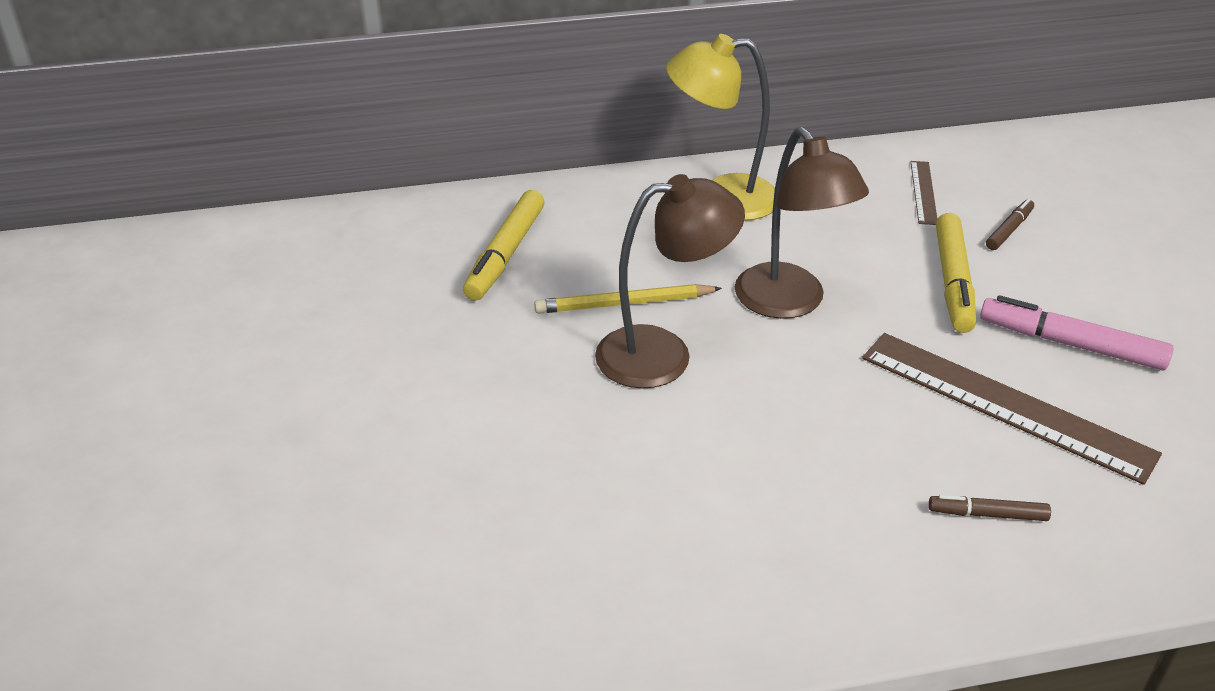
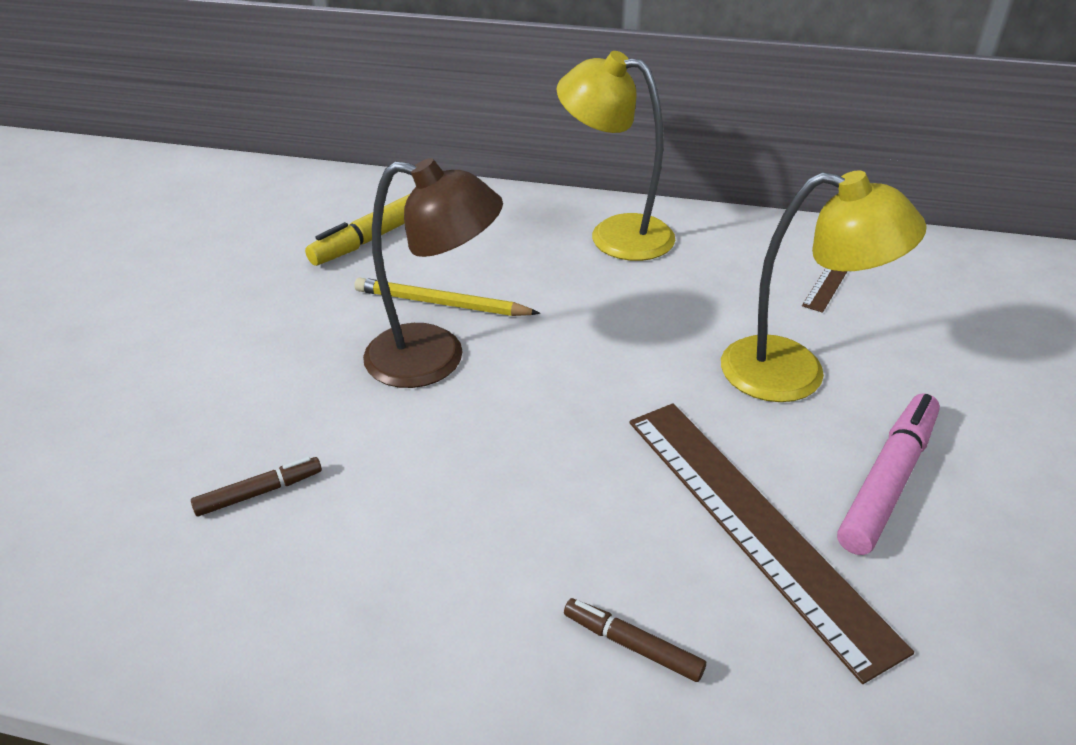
camera: 25 degrees right, 0 degrees up
(789, 303) = (599, 346): brown lamp -> none
(953, 282) = (795, 373): yellow marker -> yellow lamp
(1009, 230) = (903, 338): brown marker -> brown marker (259, 492)
(1070, 344) = (888, 480): pink marker -> pink marker turned 75 degrees clockwise

